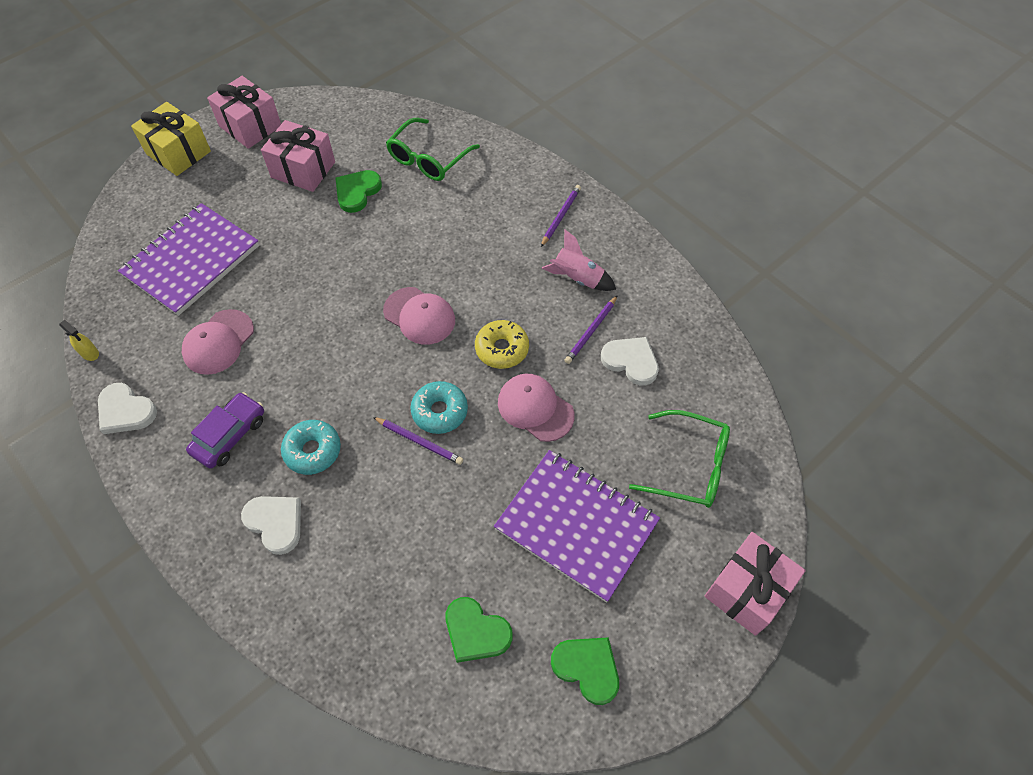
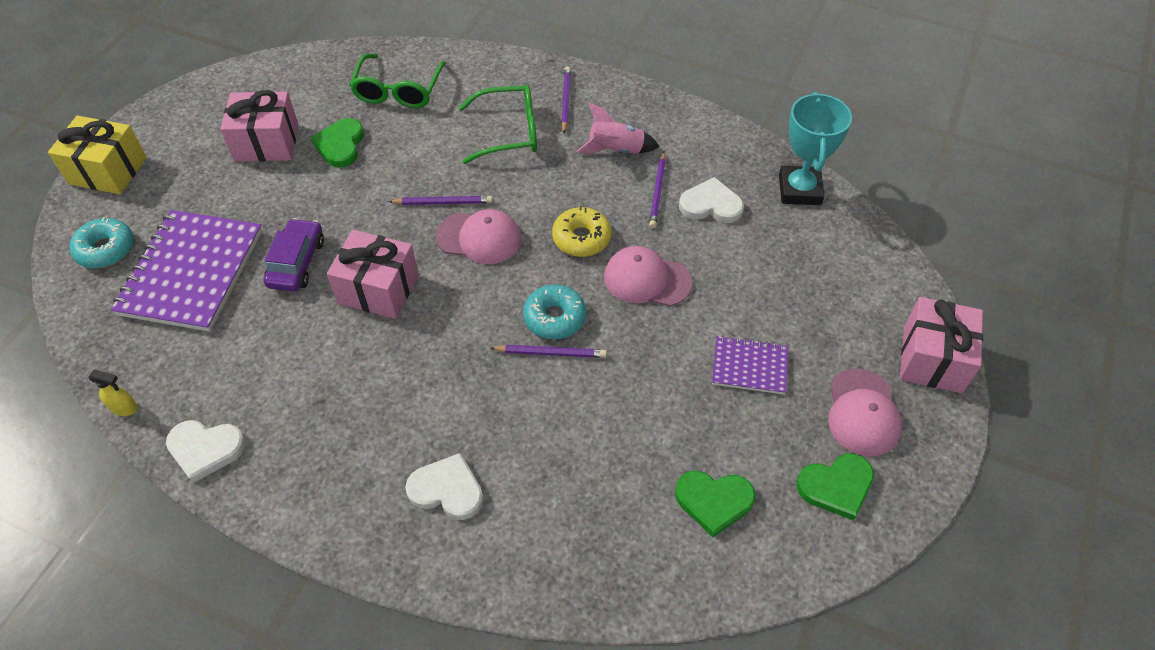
camera: 25 degrees left, 5 degrees down
(218, 342) = (273, 341): pink cap -> pink cap (863, 413)
(230, 435) = (343, 426): purple car -> purple car (296, 262)
(250, 126) = (178, 119): pink gift -> pink gift (378, 289)
(312, 451) = (444, 405): turquoise donut -> turquoise donut (106, 249)
(408, 273) = (443, 202): none -> purple pencil
(576, 525) = (749, 366): purple notebook -> purple notebook, size x0.52
(587, 668) = (836, 486): green heart -> green heart turned 150 degrees clockwise
(689, 466) = (819, 275): green glasses -> green glasses (509, 132)
(720, 378) = (799, 190): none -> turquoise trophy

